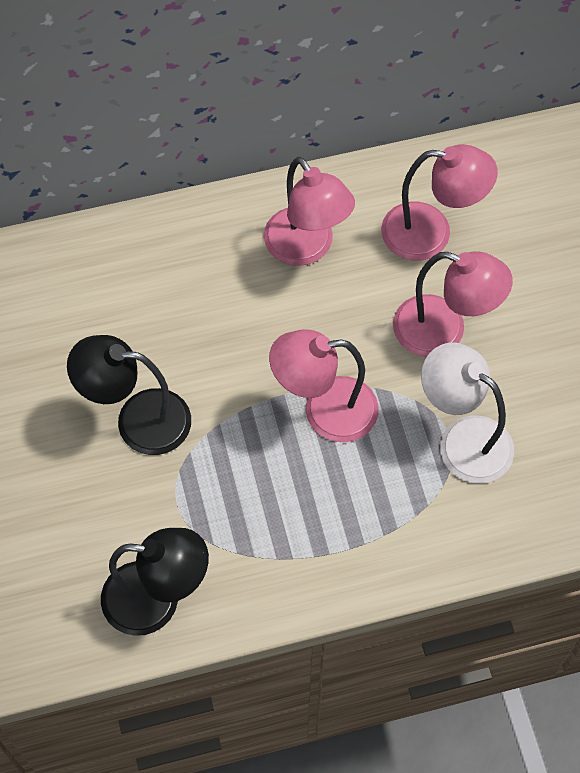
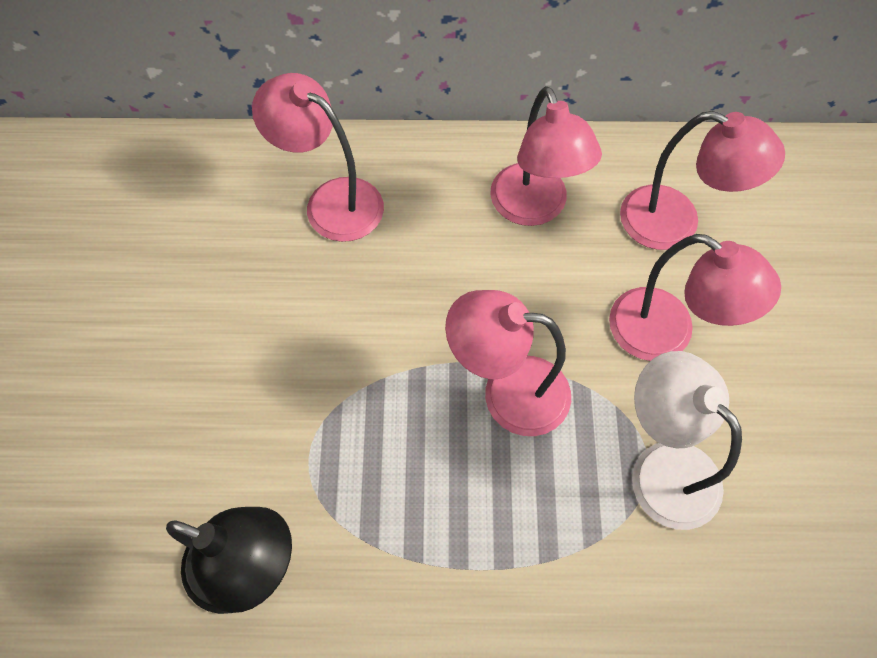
camera: 15 degrees right, 0 degrees up
(125, 283) = (331, 201): none -> pink lamp
(138, 420) = (296, 351): black lamp -> none

